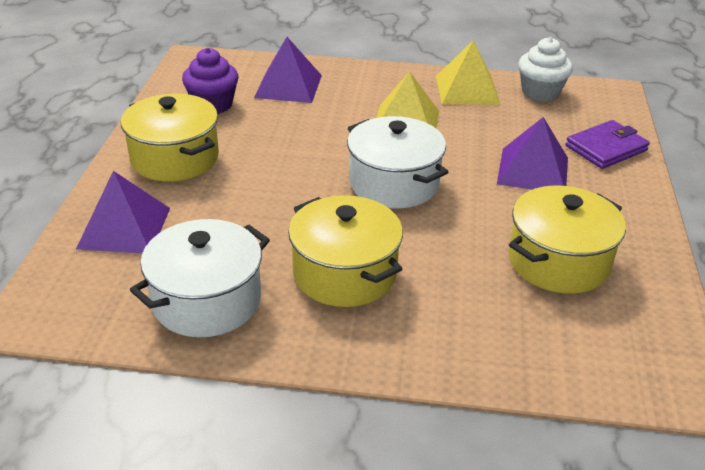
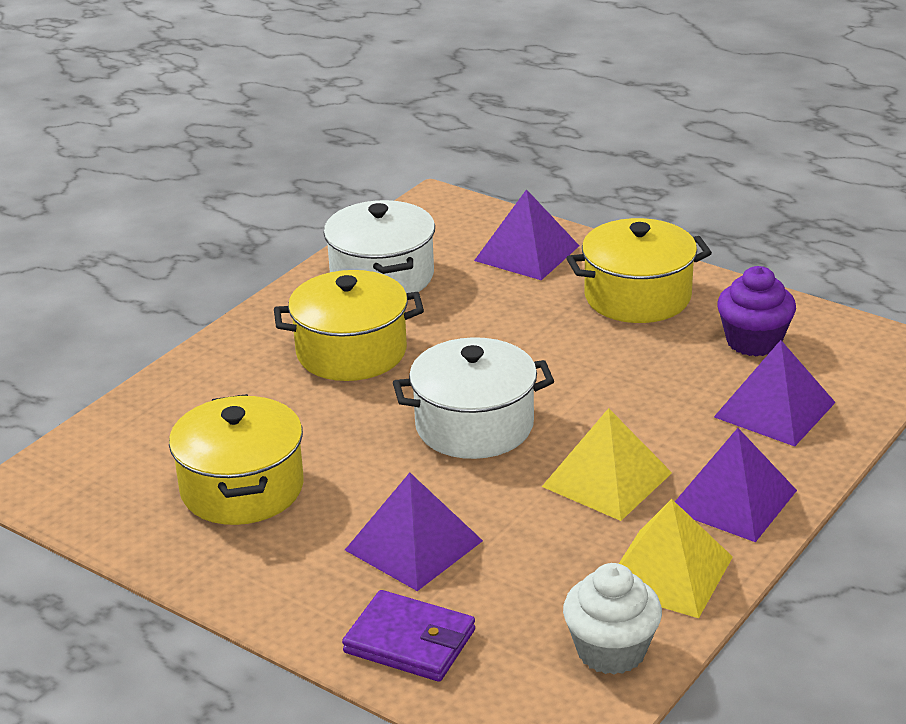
camera: 120 degrees right, 5 degrees down
(388, 84) = (732, 500): none -> purple pyramid
(606, 148) = (410, 641): purple wallet -> purple wallet turned 60 degrees counterclockwise

